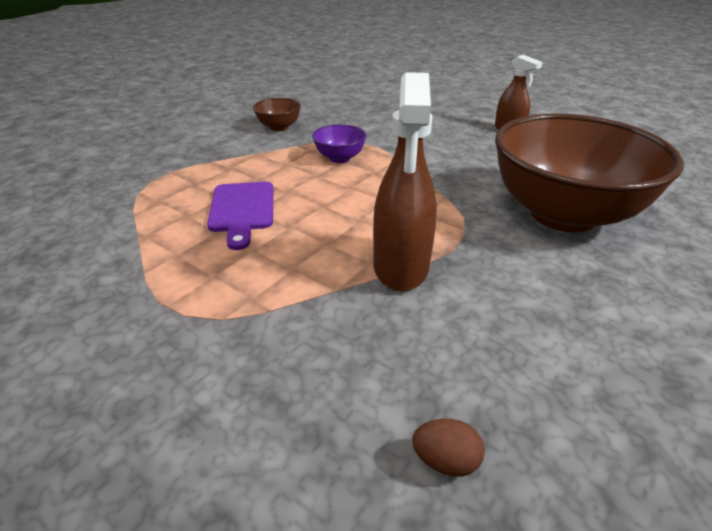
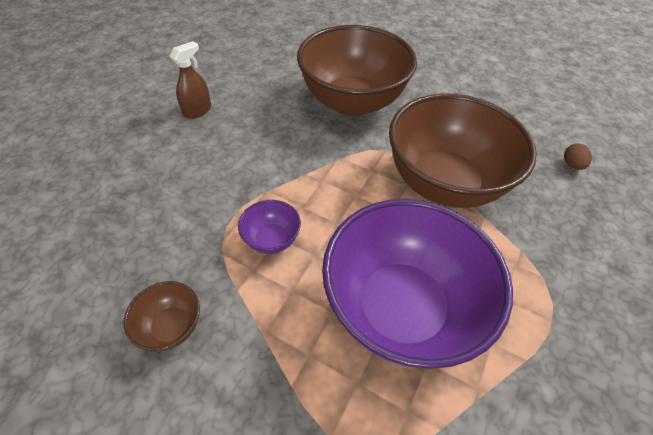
camera: 100 degrees left, 15 degrees up
(242, 210) = (401, 308): purple cutting board -> purple bowl
(401, 267) = (444, 183): brown spray bottle -> brown bowl

